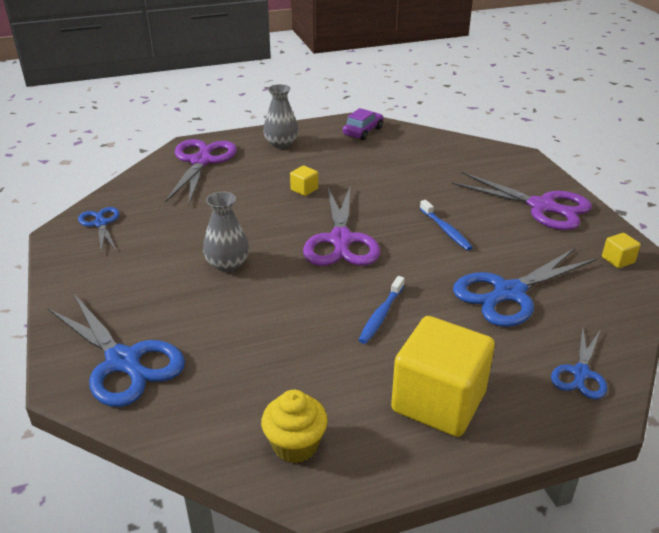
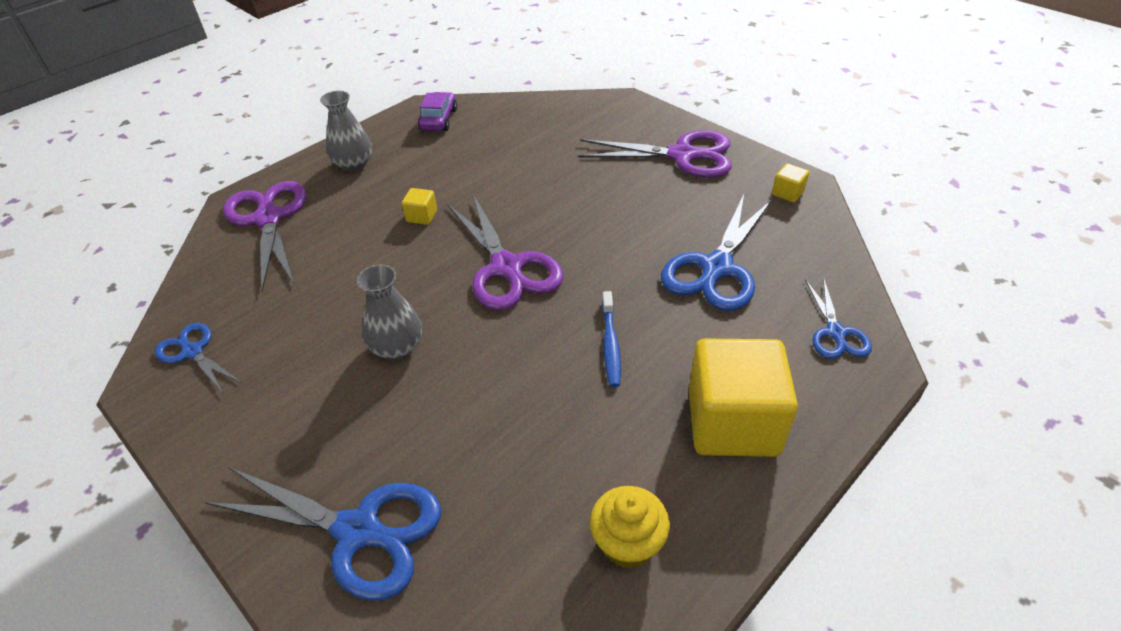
camera: 25 degrees left, 10 degrees up
(446, 230) = (608, 216): blue toothbrush -> none

